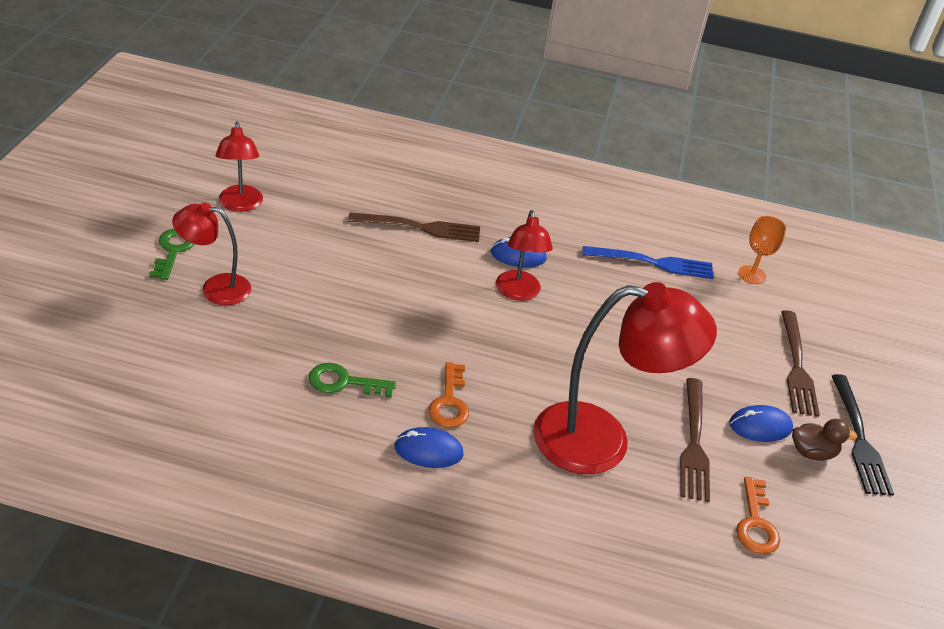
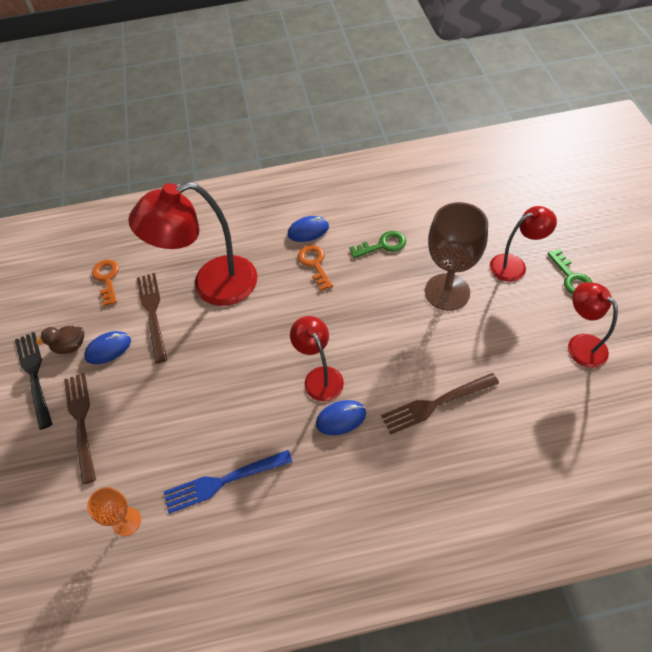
camera: 165 degrees right, 15 degrees up
(318, 300) = (447, 292): none -> brown goblet

